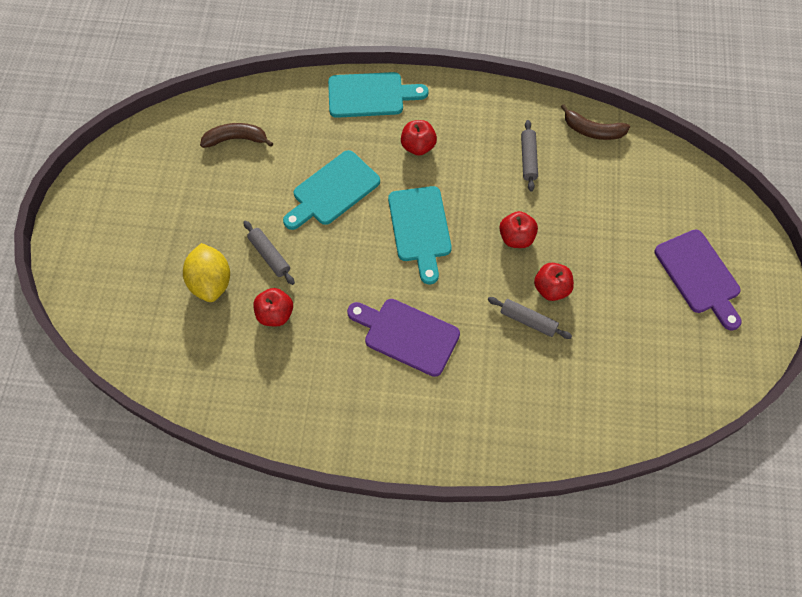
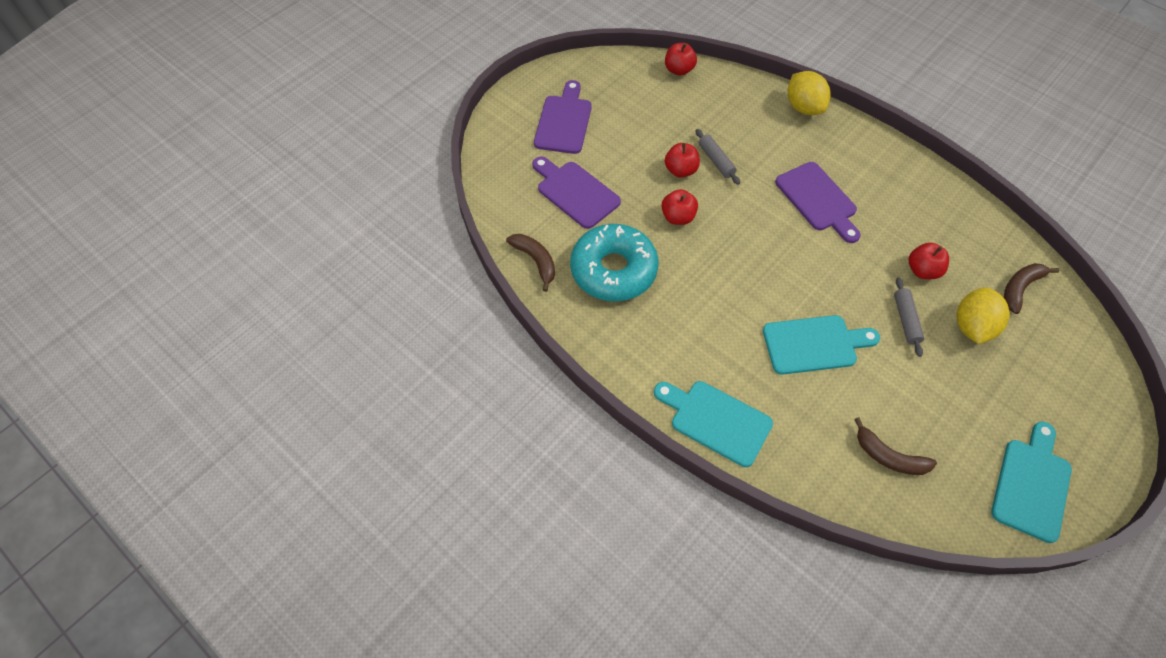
camera: 145 degrees left, 5 degrees down
(180, 348) = (1020, 288): none -> brown banana
(418, 146) = (705, 339): red apple -> red apple (679, 70)
(420, 228) = (754, 268): turquoise cutting board -> turquoise cutting board (1032, 484)
(490, 451) = (803, 107): none -> yellow lemon
(528, 159) = (613, 270): grey rolling pin -> turquoise donut
(619, 208) = (575, 192): none -> purple cutting board

